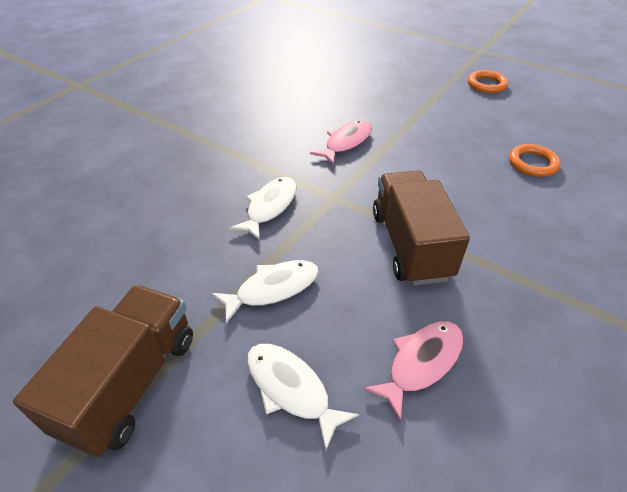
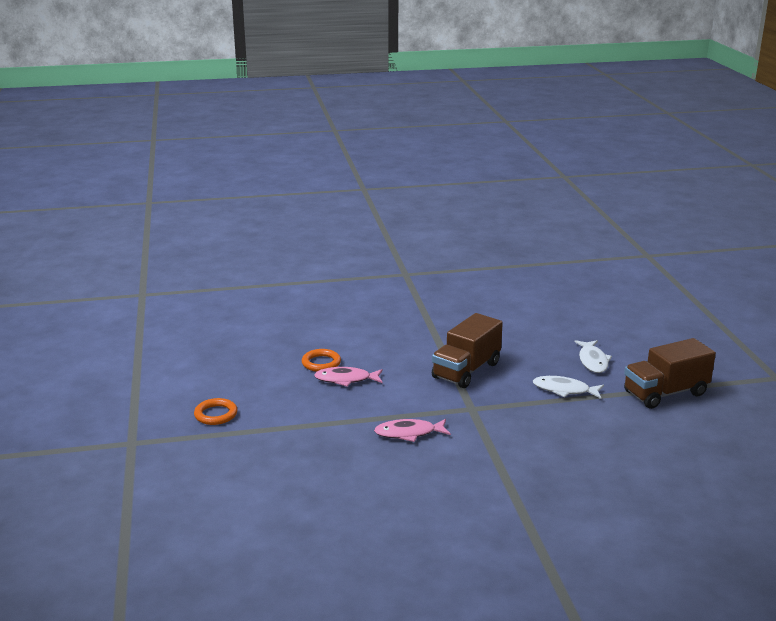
camera: 135 degrees left, 20 degrees down
(269, 207) = (520, 423): white fish -> none
(421, 363) = (527, 343): pink fish -> pink fish (346, 379)

